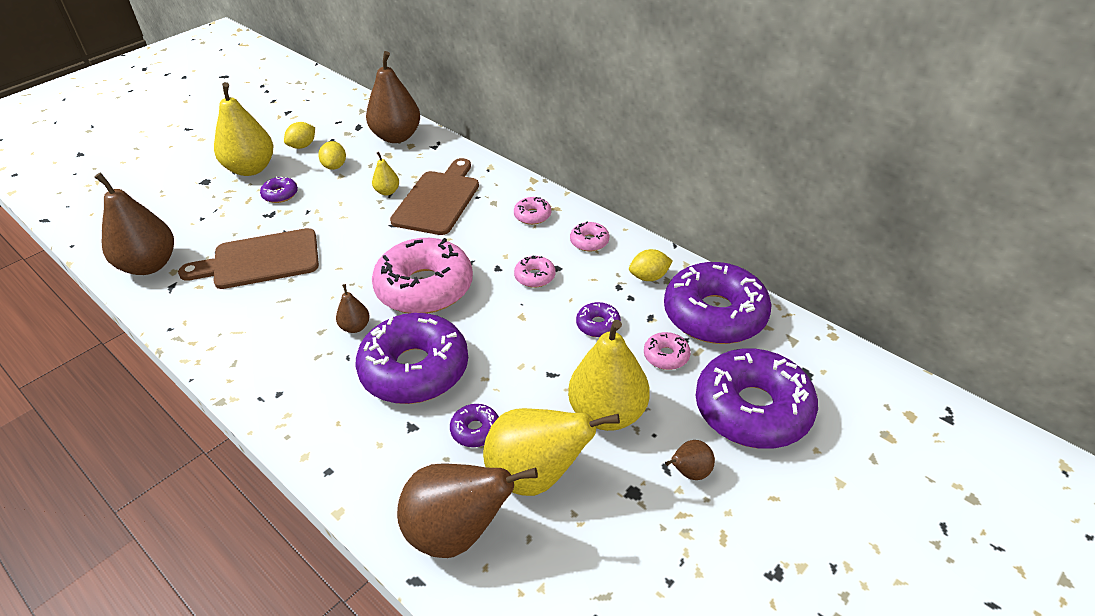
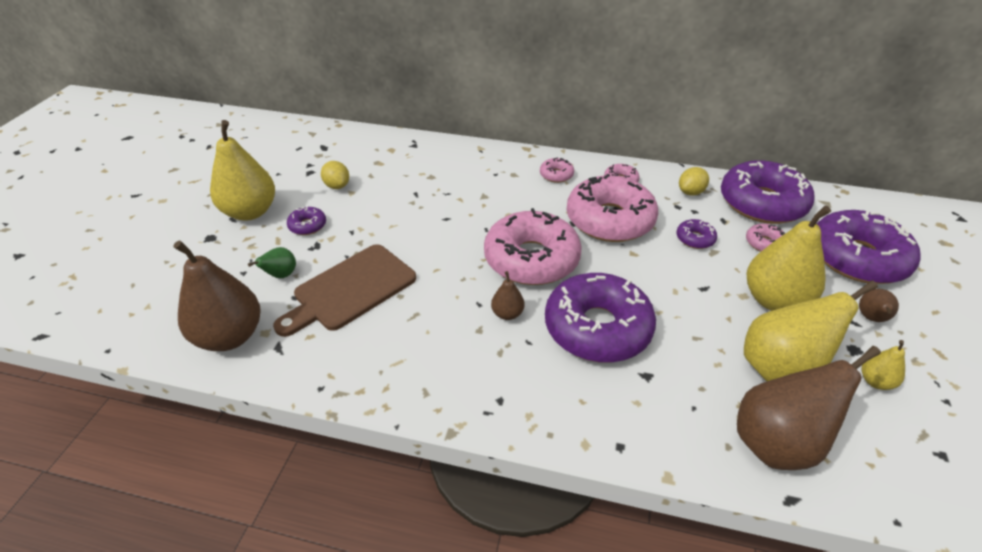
camera: 30 degrees left, 0 degrees up
(224, 230) = (281, 275): none -> green pear
(302, 146) = (285, 177): yellow lemon -> none
(387, 191) = (411, 192): yellow pear -> yellow pear (875, 381)
(397, 137) = (370, 146): brown pear -> none
(438, 200) = (465, 186): brown cutting board -> none
(475, 430) = (698, 355): purple donut -> none
(535, 277) = (609, 220): pink donut -> pink donut, size x2.36

